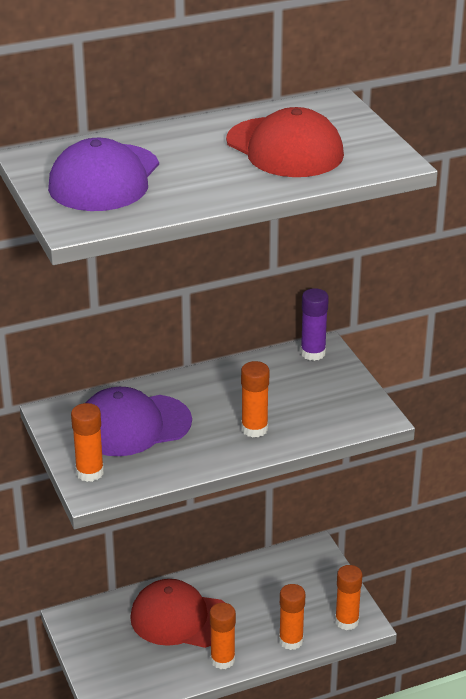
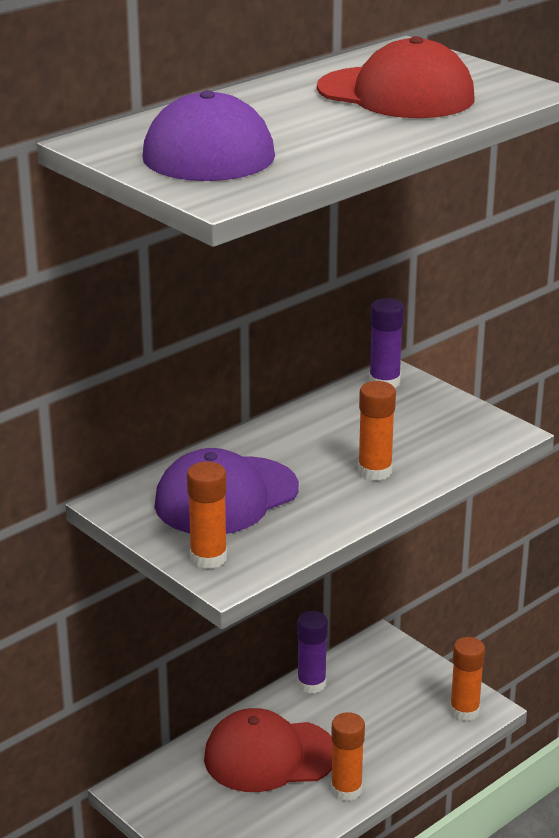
camera: 20 degrees left, 5 degrees down
(242, 570) = (311, 684): none -> purple glue stick
(291, 641) = (413, 748): orange glue stick -> none

